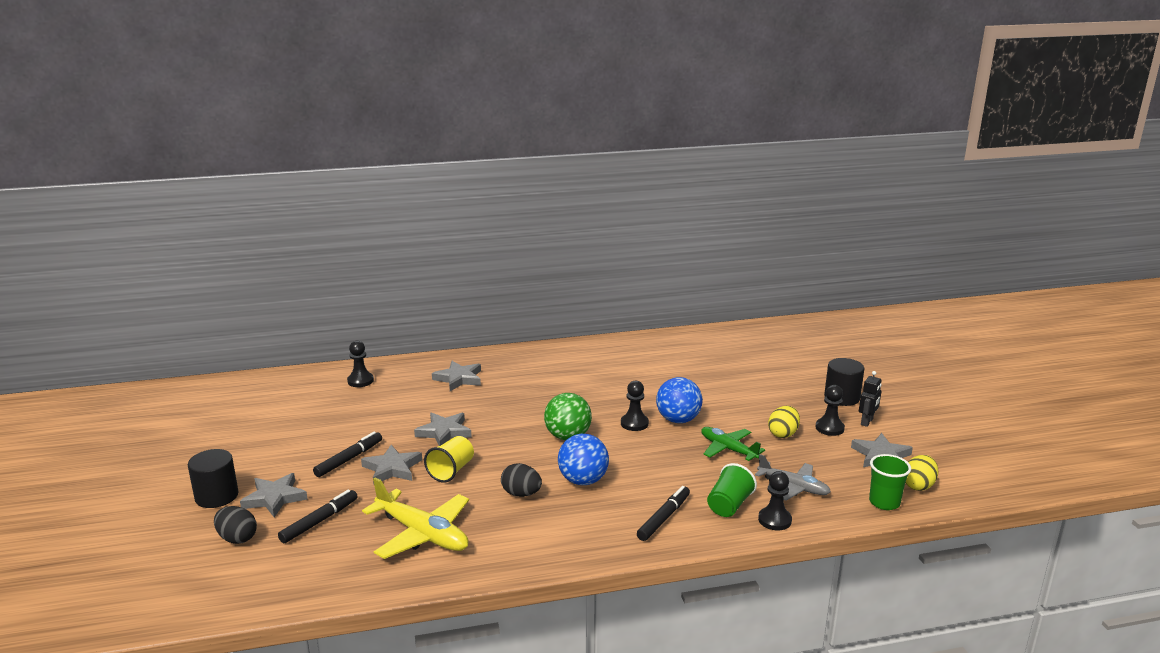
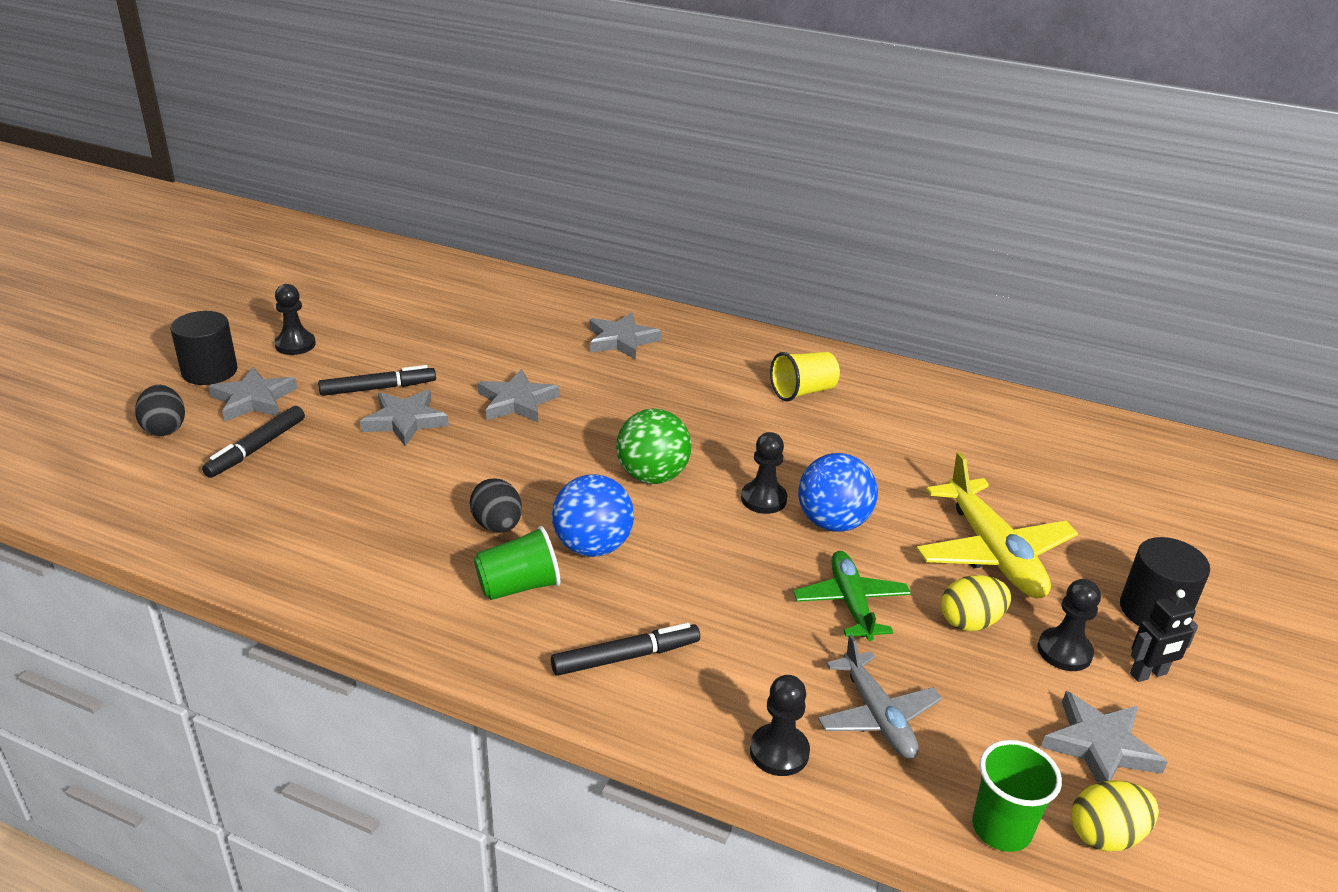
camera: 35 degrees right, 10 degrees up
(319, 521) = (256, 448): black marker -> black marker turned 135 degrees clockwise
(360, 381) = (511, 298): black pawn -> black pawn (295, 345)
(422, 534) = (329, 519): yellow plane -> yellow plane (992, 553)
(451, 471) = (461, 455): yellow cup -> yellow cup (803, 392)
(729, 505) = (740, 690): green cup -> green cup (518, 586)

